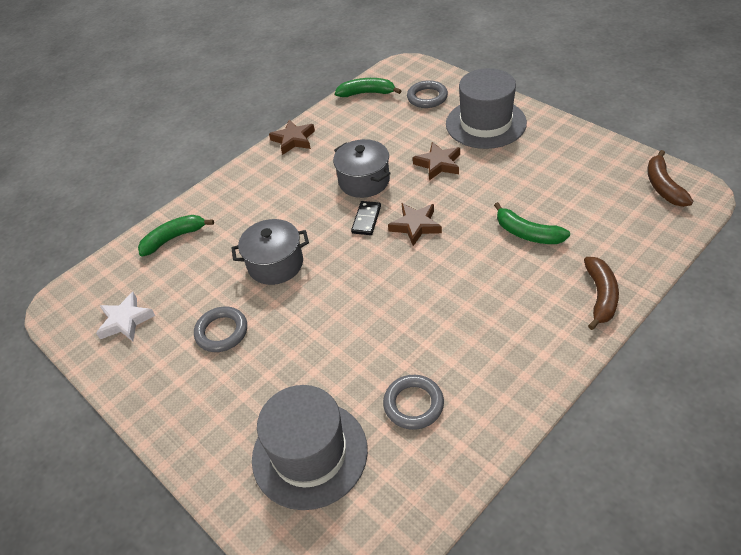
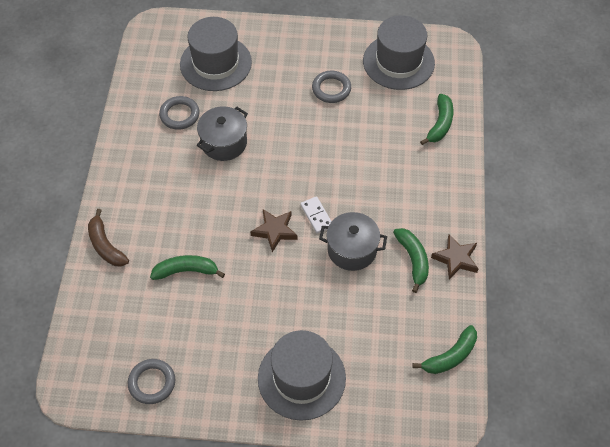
camera: 135 degrees right, 10 degrees up
(125, 321) = (398, 62): white star -> grey hat
(275, 264) = (346, 146): grey pot -> grey pot (224, 143)
(325, 153) = (413, 260): none -> green banana
(366, 219) = (316, 216): black domino -> white domino
(427, 97) = (385, 384): grey ring -> grey ring (152, 383)
(438, 164) = (306, 302): brown star -> none
(663, 186) = (101, 382): brown banana -> none

